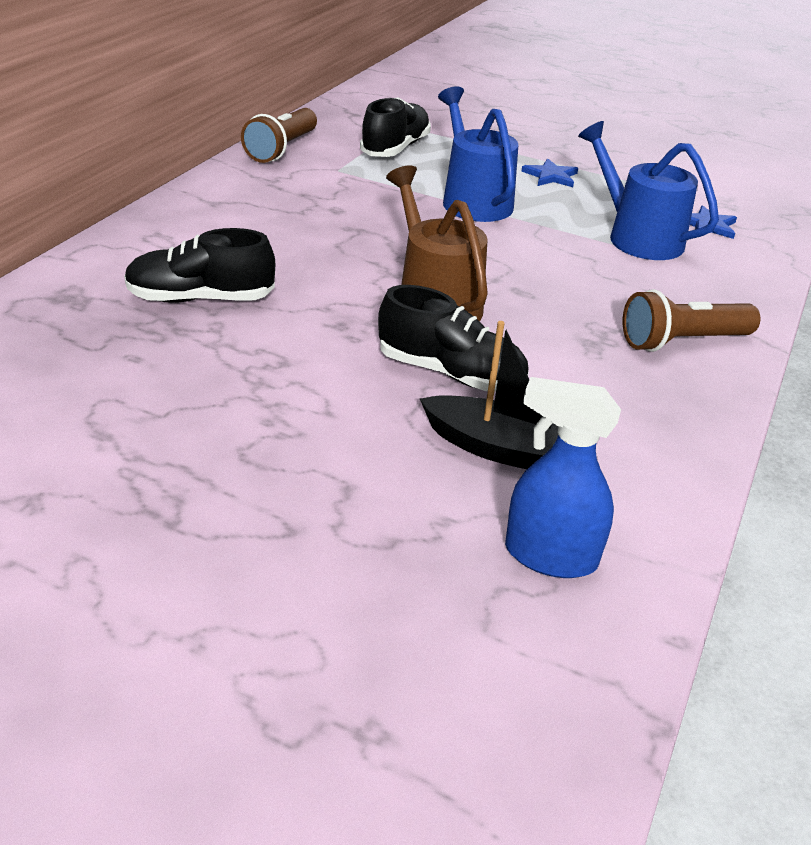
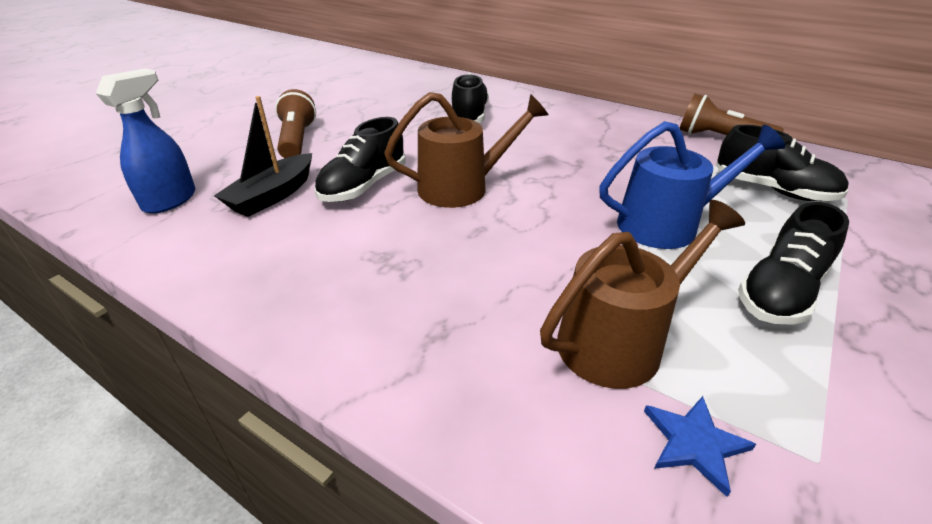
camera: 100 degrees right, 0 degrees up
(550, 176) = (780, 292): blue star -> black shoe
(637, 237) = (620, 340): blue watering can -> brown watering can
(682, 341) = (370, 318): brown flashlight -> brown flashlight (297, 140)

